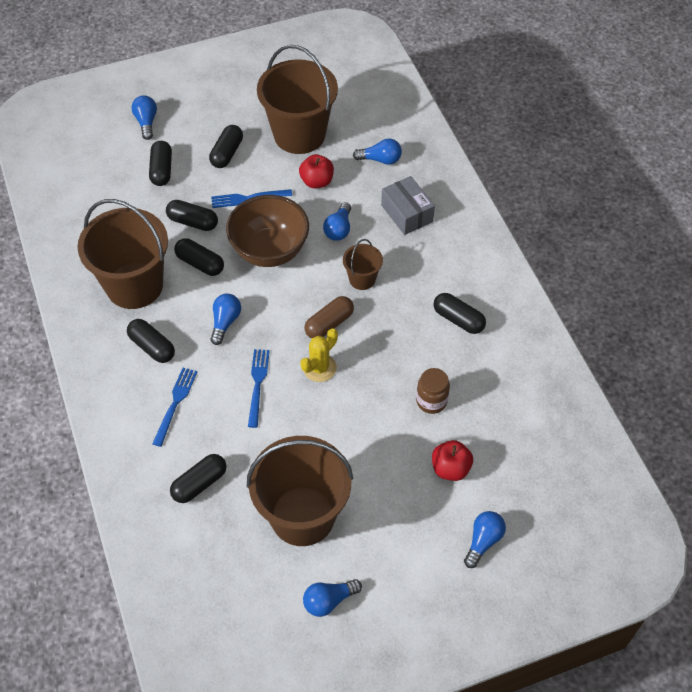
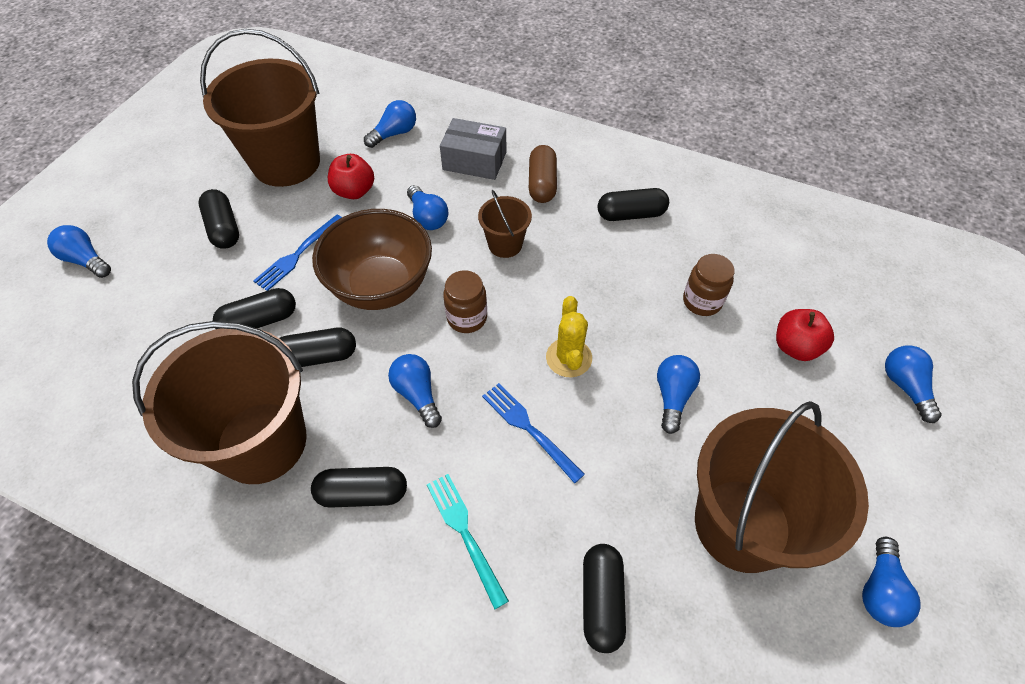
camera: 45 degrees left, 0 degrees up
(161, 170) = (160, 295): black capsule -> none
(175, 403) = (464, 533): blue fork -> turquoise fork
(293, 303) = (467, 318): none -> brown jar
(329, 324) = (525, 309): brown capsule -> brown capsule (542, 183)
(348, 432) = (672, 396): none -> blue light bulb

